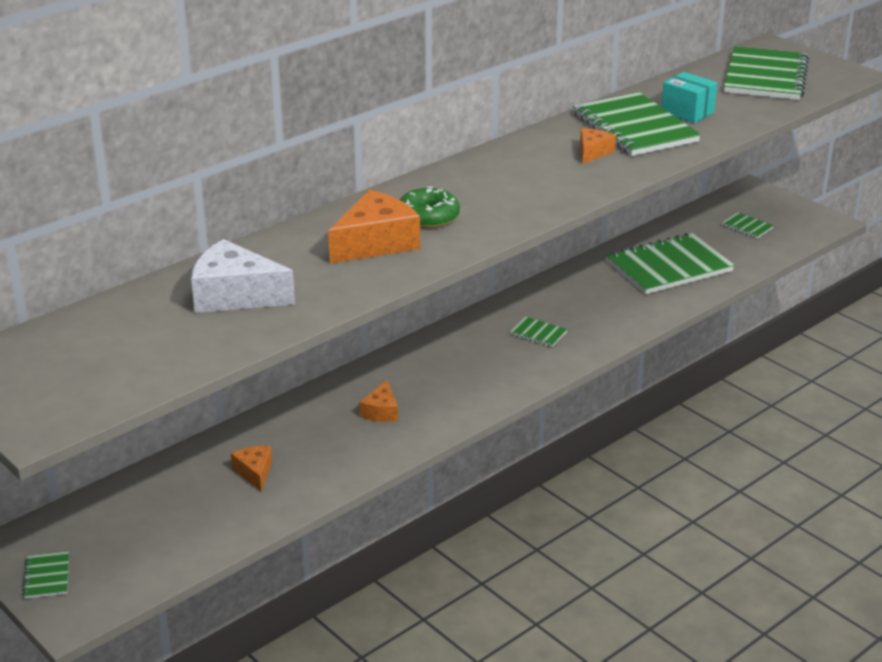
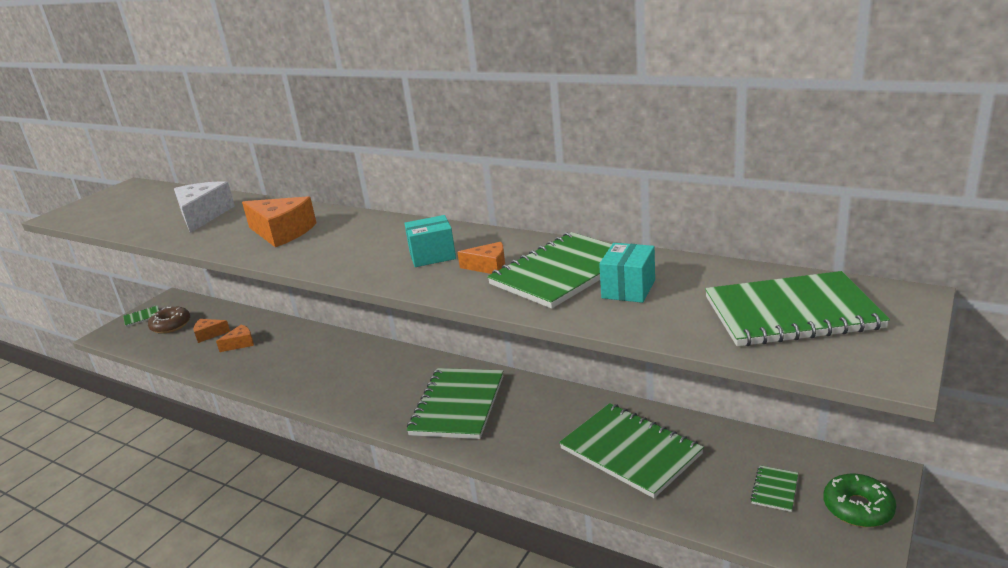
camera: 75 degrees right, 5 degrees down
(118, 542) = (171, 325): none -> brown donut
(381, 411) = (319, 367): orange cheese -> orange cheese (209, 334)
(428, 217) = (329, 237): green donut -> green donut (858, 508)
(538, 333) = (458, 405): green notebook -> green notebook, size x2.36
(541, 172) = (432, 256): none -> turquoise box

